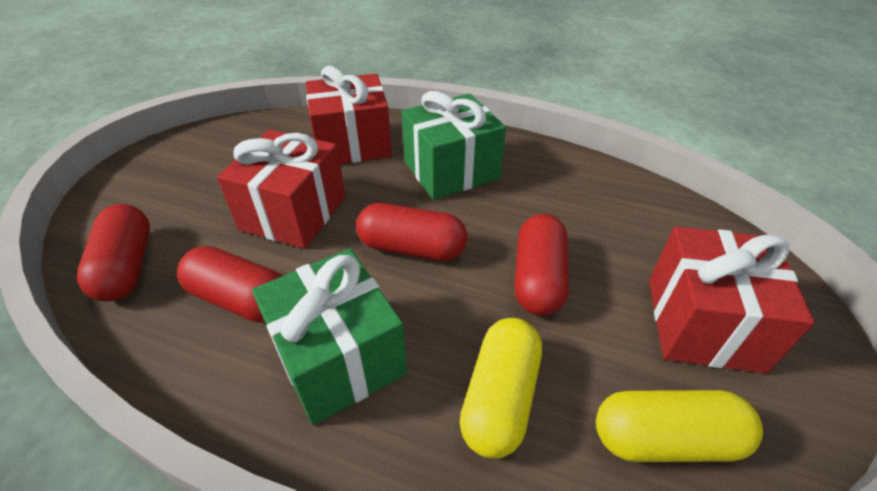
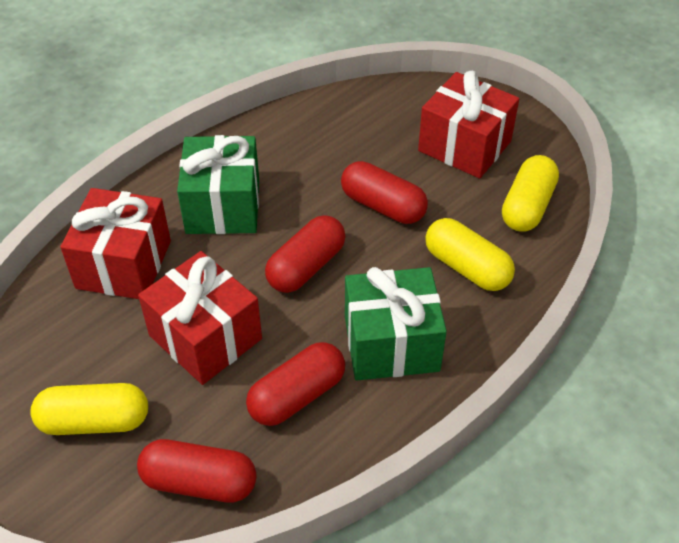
camera: 65 degrees left, 5 degrees up
(187, 186) = (95, 421): none -> yellow capsule

